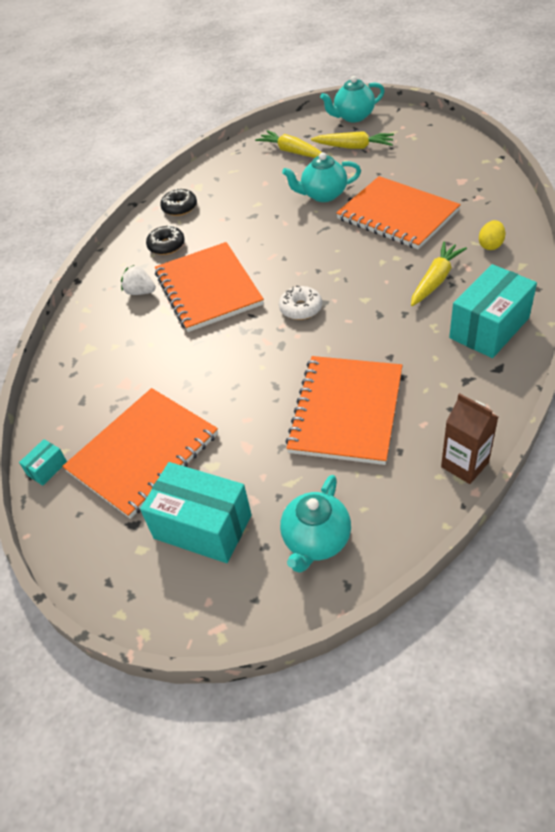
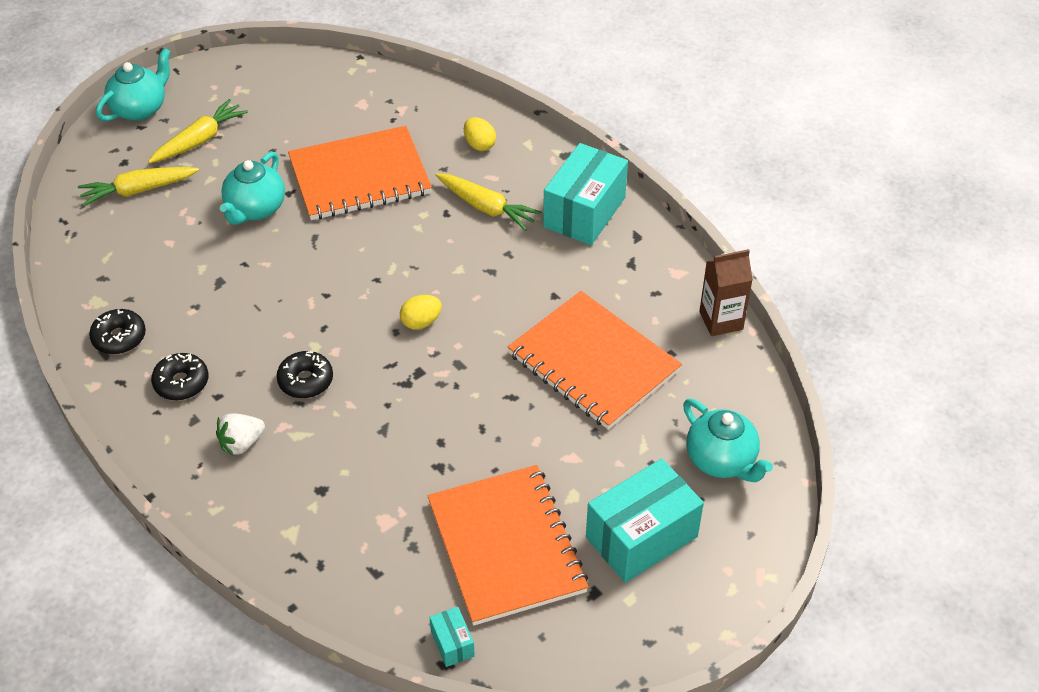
camera: 65 degrees left, 0 degrees up
(208, 289) = (305, 380): orange notebook -> black donut
(301, 308) = (421, 322): white donut -> yellow egg
(353, 117) = (140, 109): turquoise teapot -> turquoise teapot turned 150 degrees counterclockwise
(435, 280) = (486, 207): yellow carrot -> yellow carrot turned 150 degrees clockwise
(489, 328) = (584, 212): turquoise box -> turquoise box turned 45 degrees clockwise

